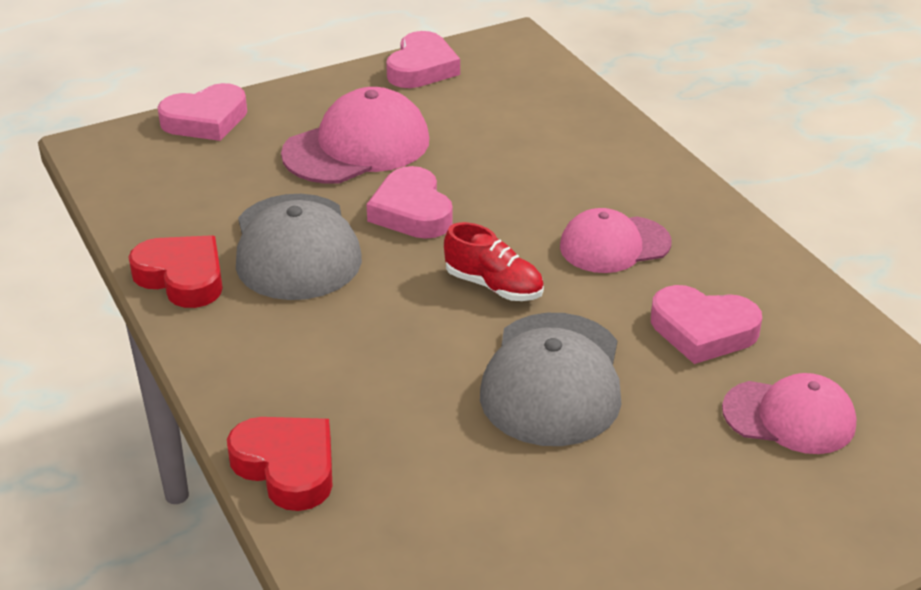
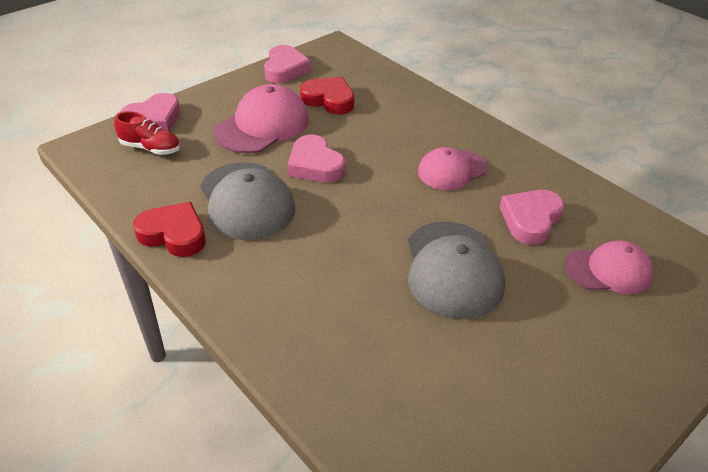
camera: 15 degrees left, 5 degrees up
(287, 467) = (299, 368): red heart -> red heart (329, 100)
(494, 286) = (388, 209): red shoe -> red shoe (150, 148)
(703, 331) = (530, 220): pink heart -> pink heart turned 120 degrees clockwise

